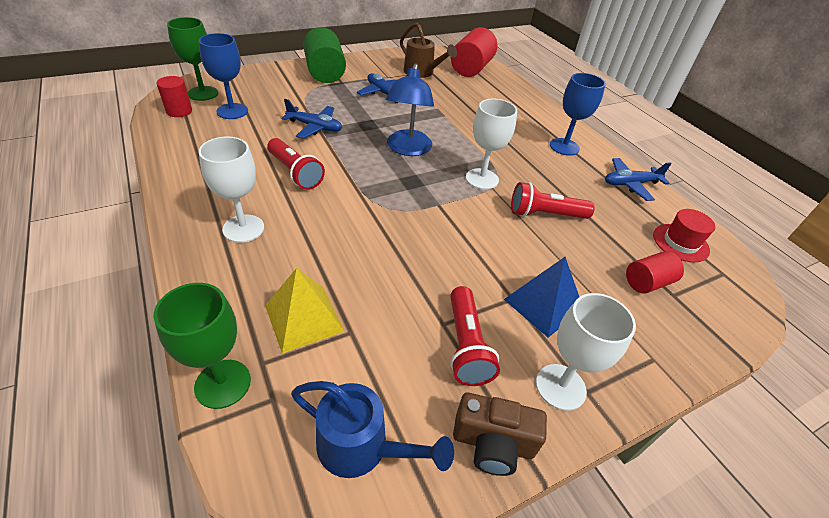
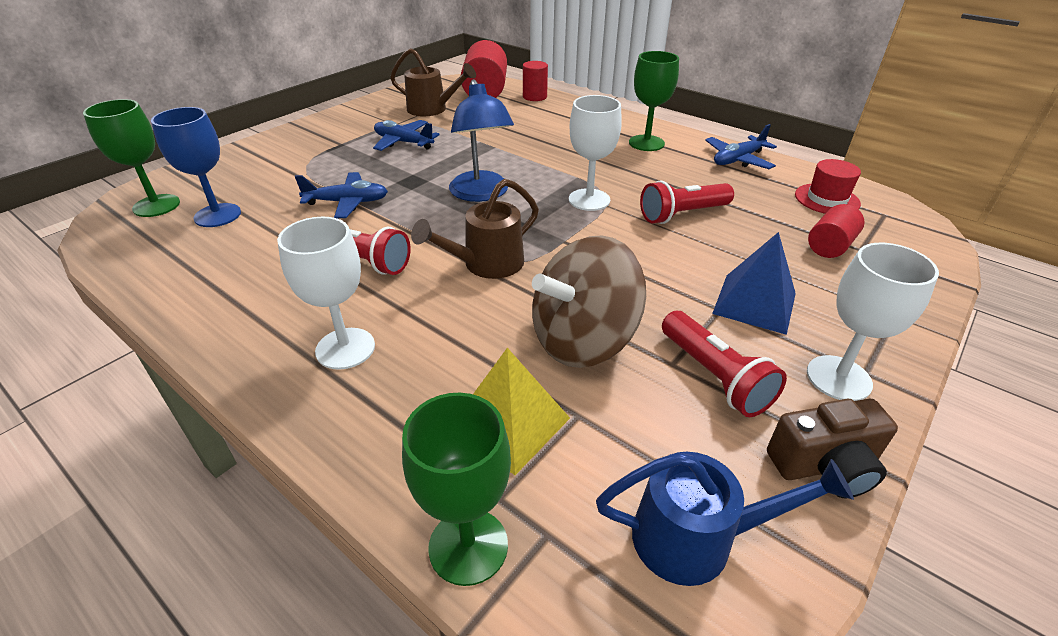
camera: 20 degrees left, 5 degrees down
(179, 111) = (137, 237): red cylinder -> red cylinder (535, 97)
(325, 73) = (311, 139): green cylinder -> none
(371, 203) = (486, 265): none -> brown watering can
(394, 282) = (583, 340): none -> brown spinning top
(564, 147) = (646, 143): blue goblet -> green goblet

